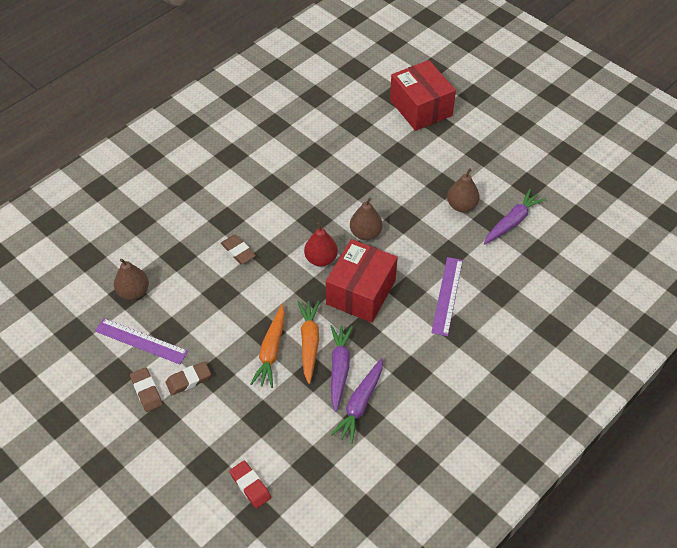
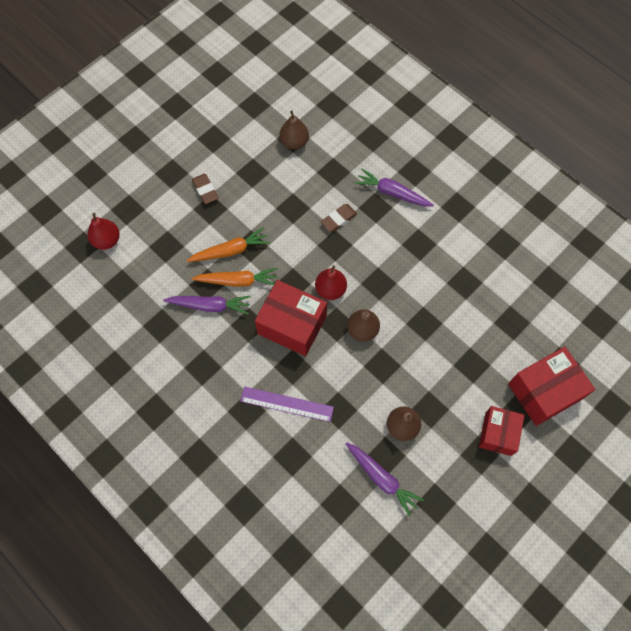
camera: 90 degrees right, 15 degrees up
(141, 341) = (244, 153): purple ruler -> none
(146, 391) = (197, 161): brown eraser -> none
(250, 486) = (107, 240): red eraser -> red pear
(271, 351) = (230, 251): orange carrot -> orange carrot turned 150 degrees clockwise
(360, 404) = (173, 322): purple carrot -> purple carrot (392, 193)
(461, 140) = (498, 433): none -> red box

